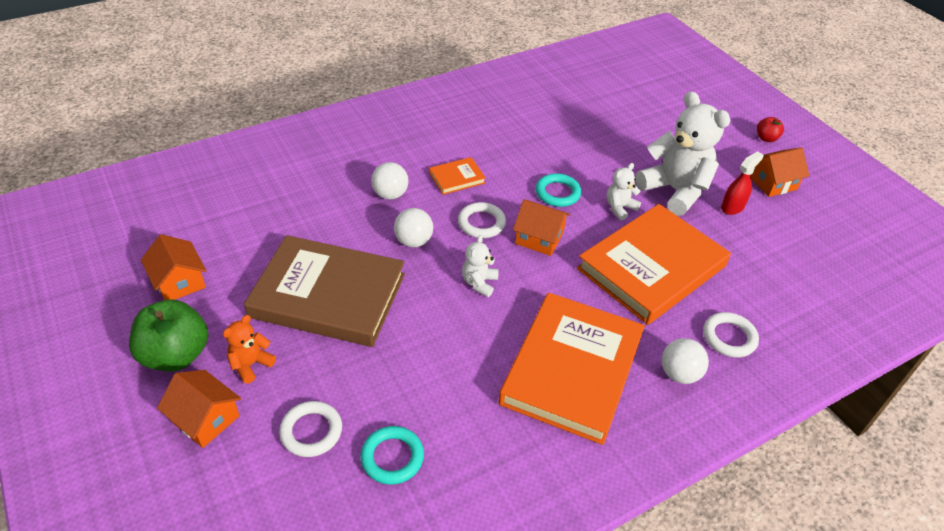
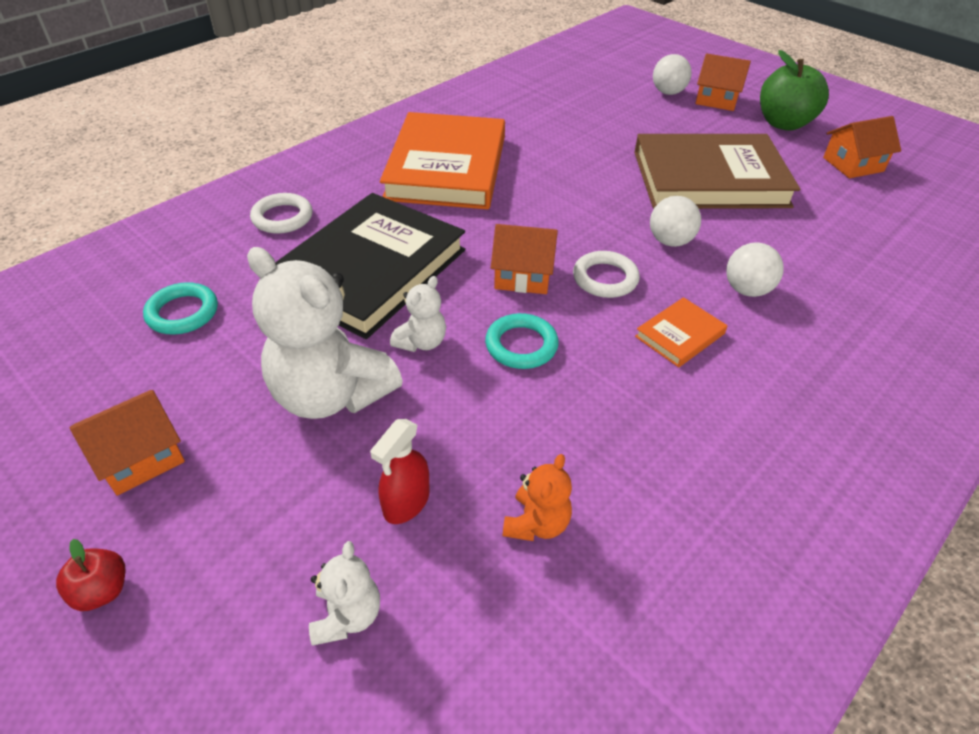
camera: 165 degrees right, 0 degrees up
(179, 282) = (853, 164): orange house -> orange house turned 60 degrees counterclockwise
(251, 364) = (720, 128): orange teddy bear -> orange teddy bear (536, 523)
(311, 431) = (636, 105): white ring -> none
(392, 457) = (568, 103): turquoise ring -> turquoise ring (182, 313)
(479, 283) = (569, 216): white teddy bear -> white teddy bear (347, 615)
(651, 267) = (370, 270): orange book -> black book
(679, 374) = (341, 181): white ball -> white ball (668, 92)
(732, 207) = (235, 385): red spray bottle -> red spray bottle (406, 503)

